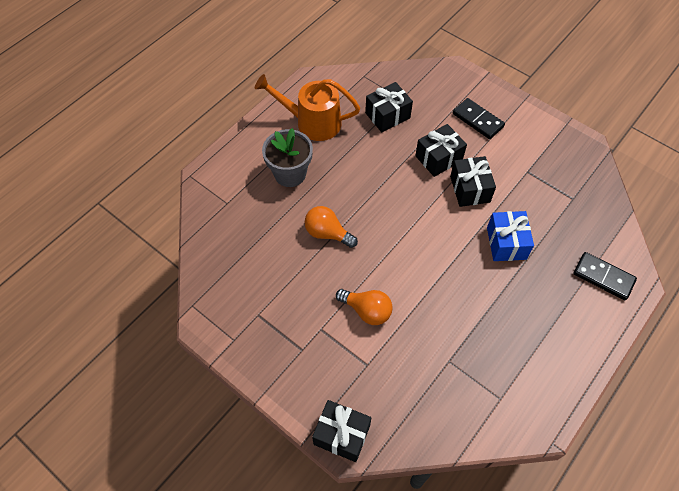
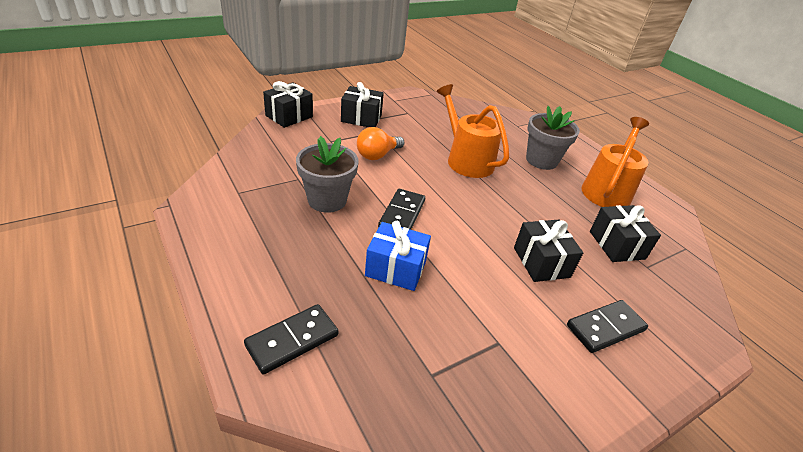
camera: 105 degrees right, 20 degrees down
(327, 233) = (466, 160): orange light bulb -> orange watering can
(443, 259) = (402, 214): none -> black domino
(462, 322) = (327, 200): none -> grey flower pot
(470, 189) = (486, 270): black gift -> black gift (361, 118)

